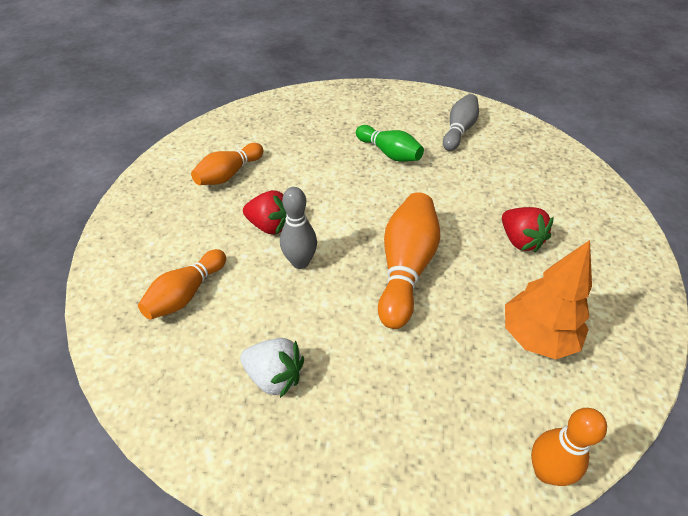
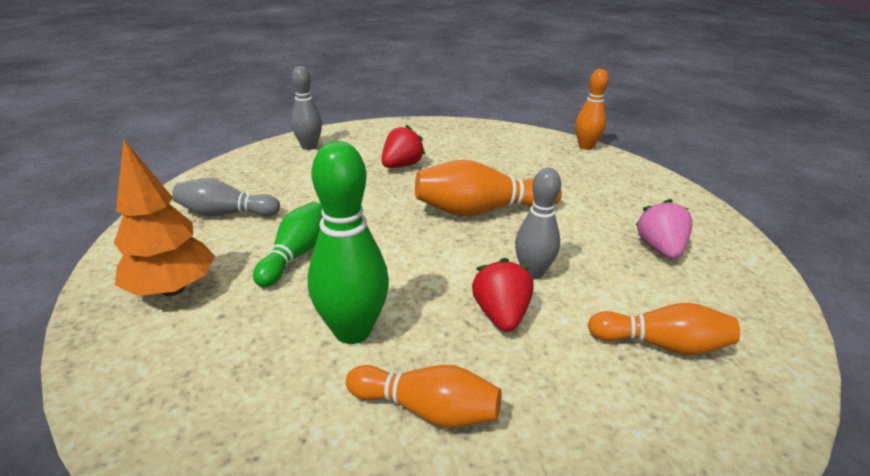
camera: 115 degrees left, 15 degrees down
(274, 376) = (660, 249): white strawberry -> pink strawberry
(301, 162) = (352, 330): none -> green bowling pin
(537, 337) = (496, 154): orange tree -> orange tree (173, 289)
(580, 186) = (309, 146): none -> grey bowling pin

